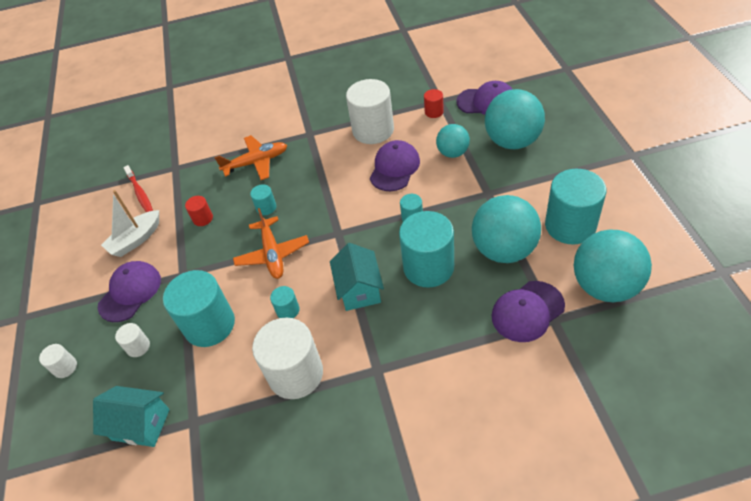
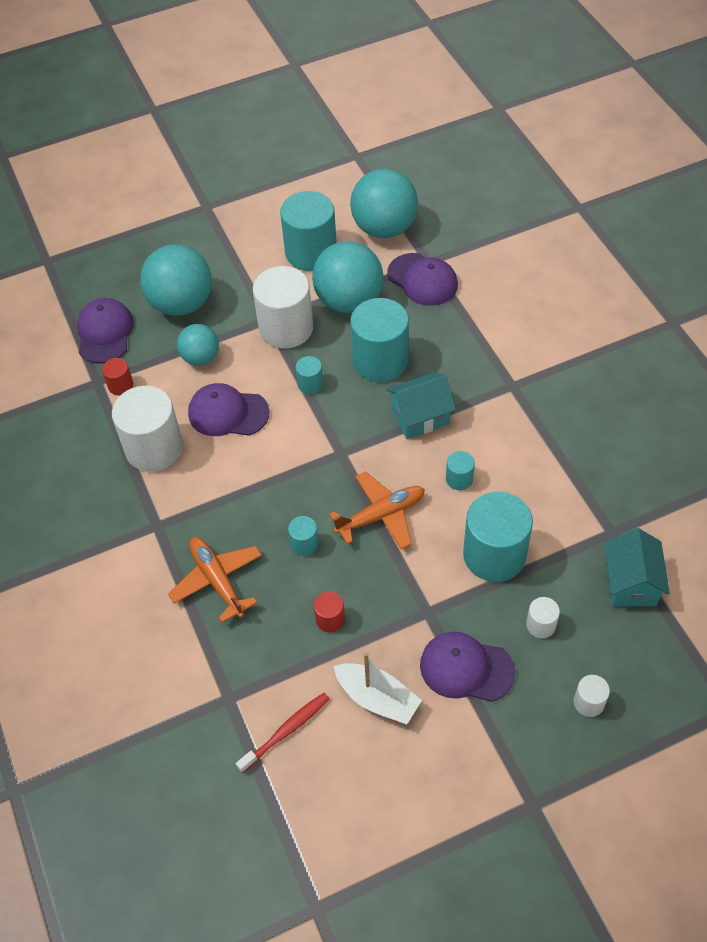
camera: 105 degrees left, 5 degrees up
(295, 374) = (534, 453): white cylinder -> white cylinder (286, 328)

